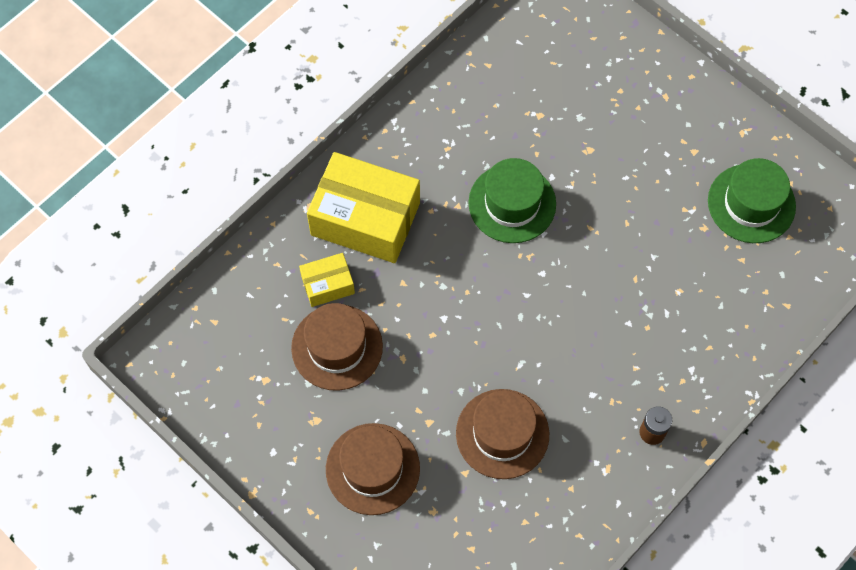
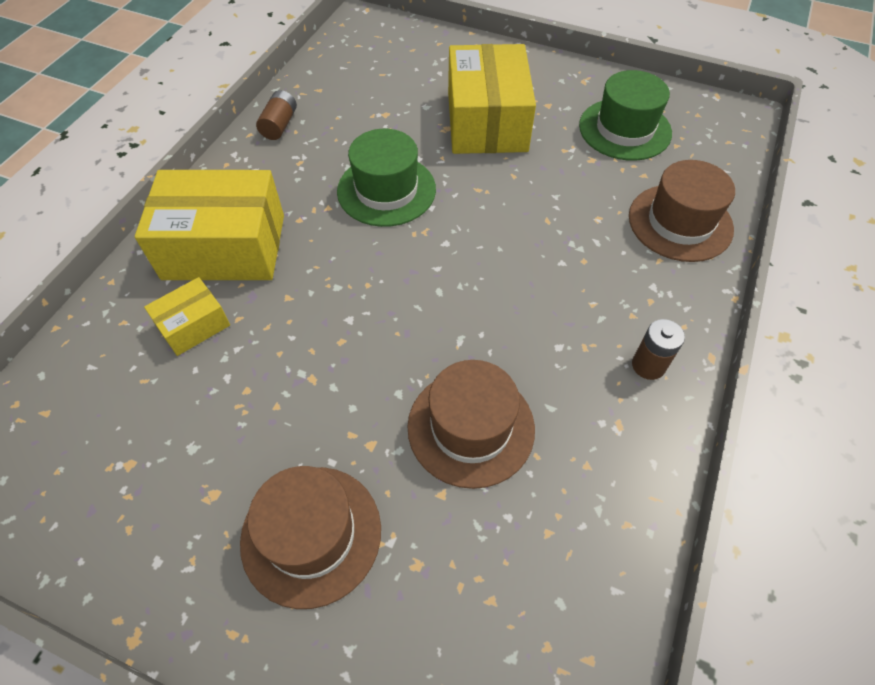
camera: 20 degrees left, 10 degrees down
(337, 347) = (221, 392): brown hat -> brown hat (680, 222)
(441, 99) = (279, 125): none -> brown battery
(628, 154) = (487, 121): none -> yellow box

